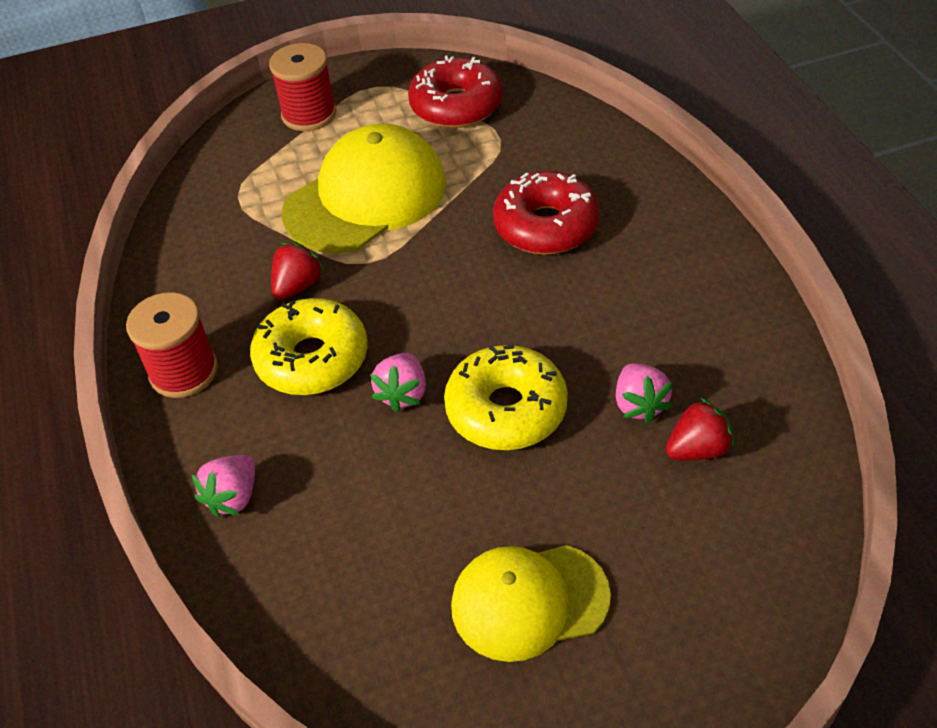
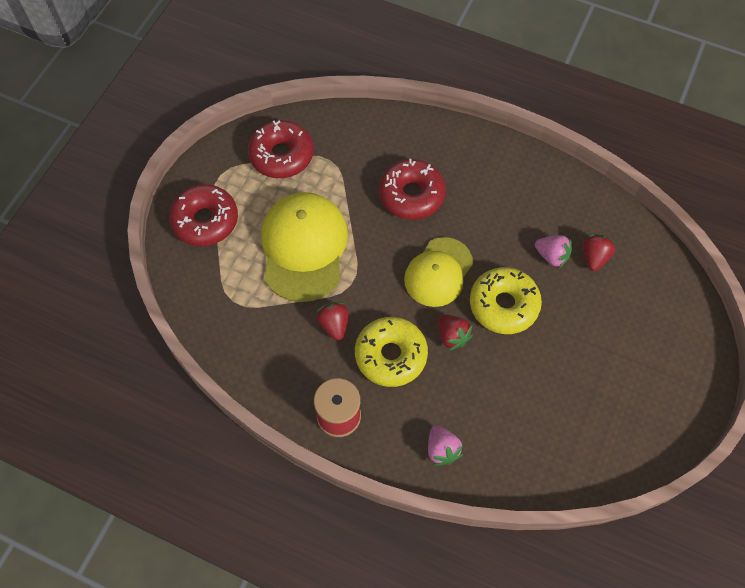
camera: 50 degrees left, 15 degrees up
(309, 114) = (205, 221): red spool -> red donut
(403, 394) = (452, 336): pink strawberry -> red strawberry
(529, 601) = (607, 379): yellow cap -> yellow cap (438, 272)

